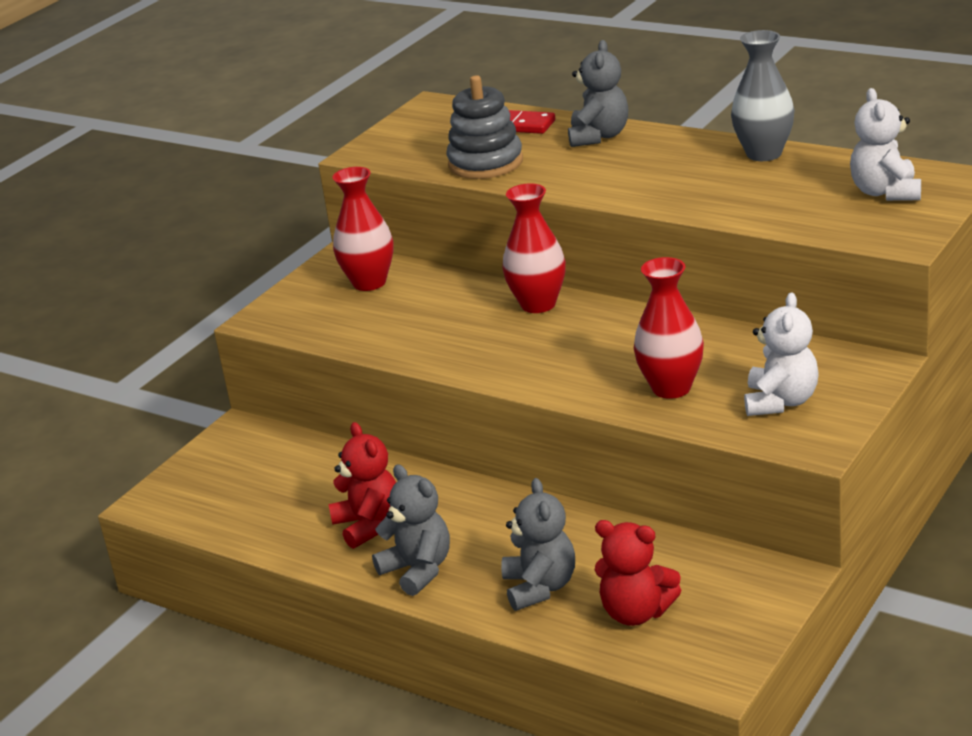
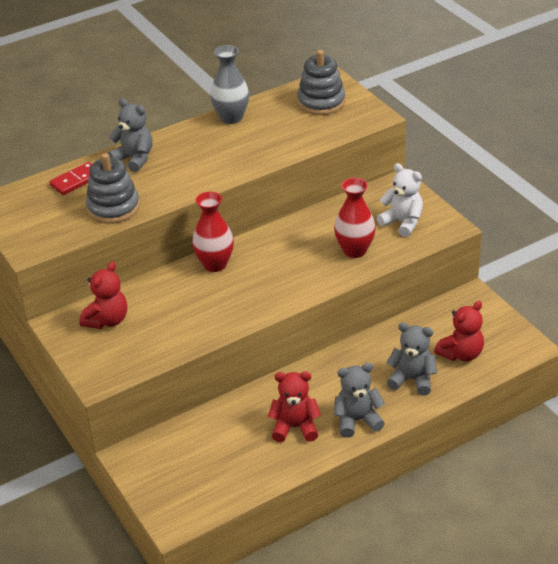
camera: 65 degrees left, 10 degrees up
(369, 282) = (107, 320): red vase -> red teddy bear
(885, 192) = (321, 102): white teddy bear -> grey stacking toy

